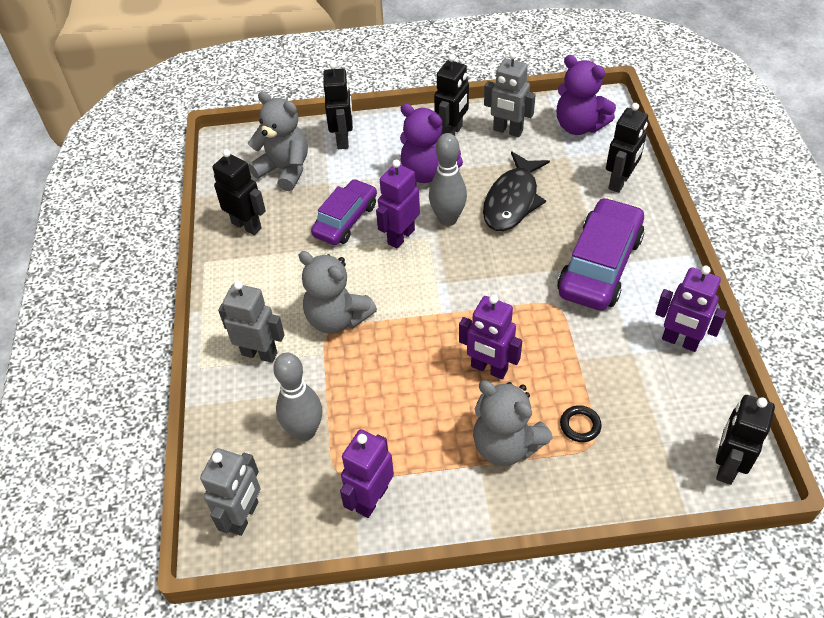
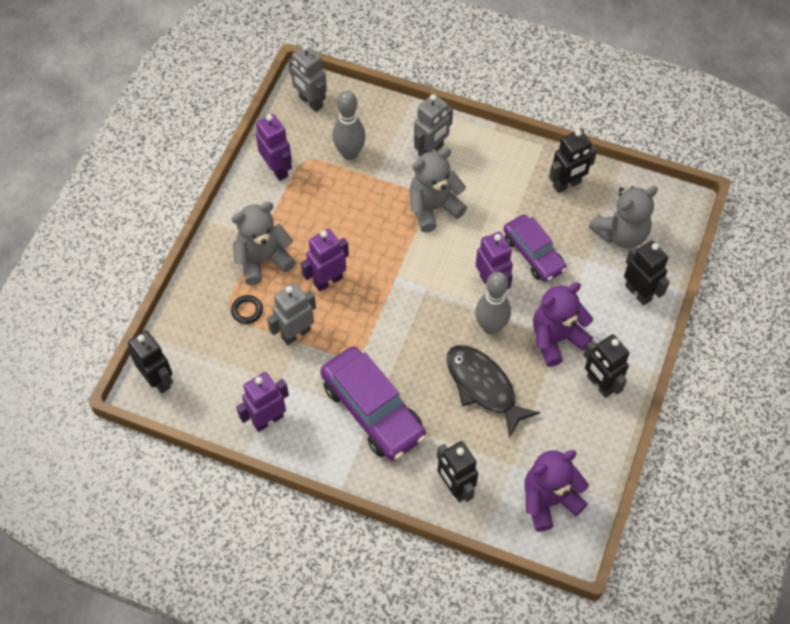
camera: 115 degrees right, 10 degrees up
(343, 139) = (638, 292): black robot -> black robot turned 150 degrees counterclockwise
(507, 131) = (576, 433): grey robot -> grey robot (296, 333)

